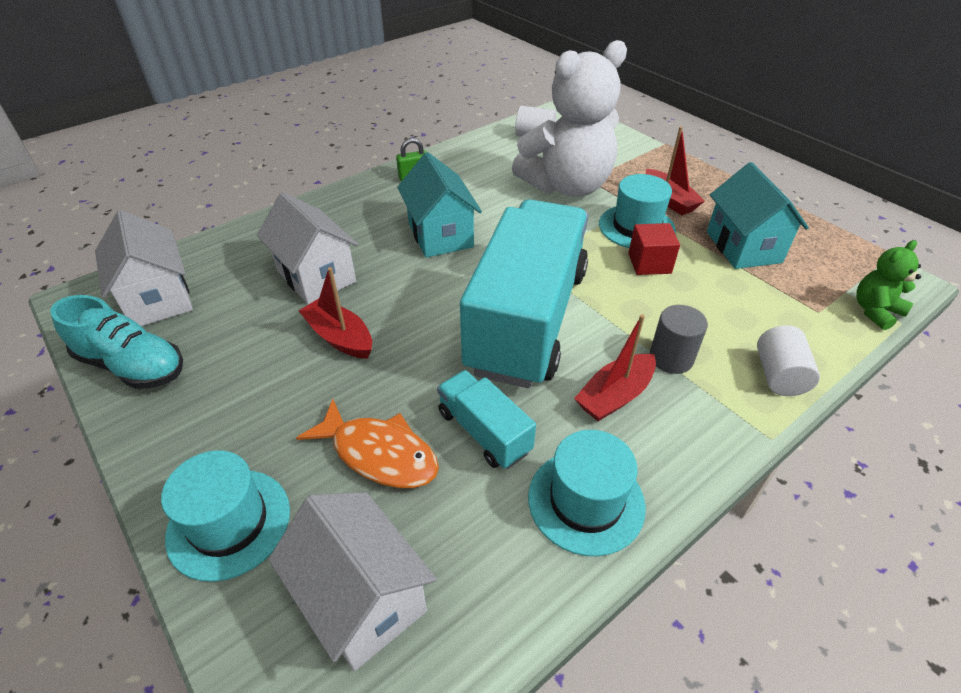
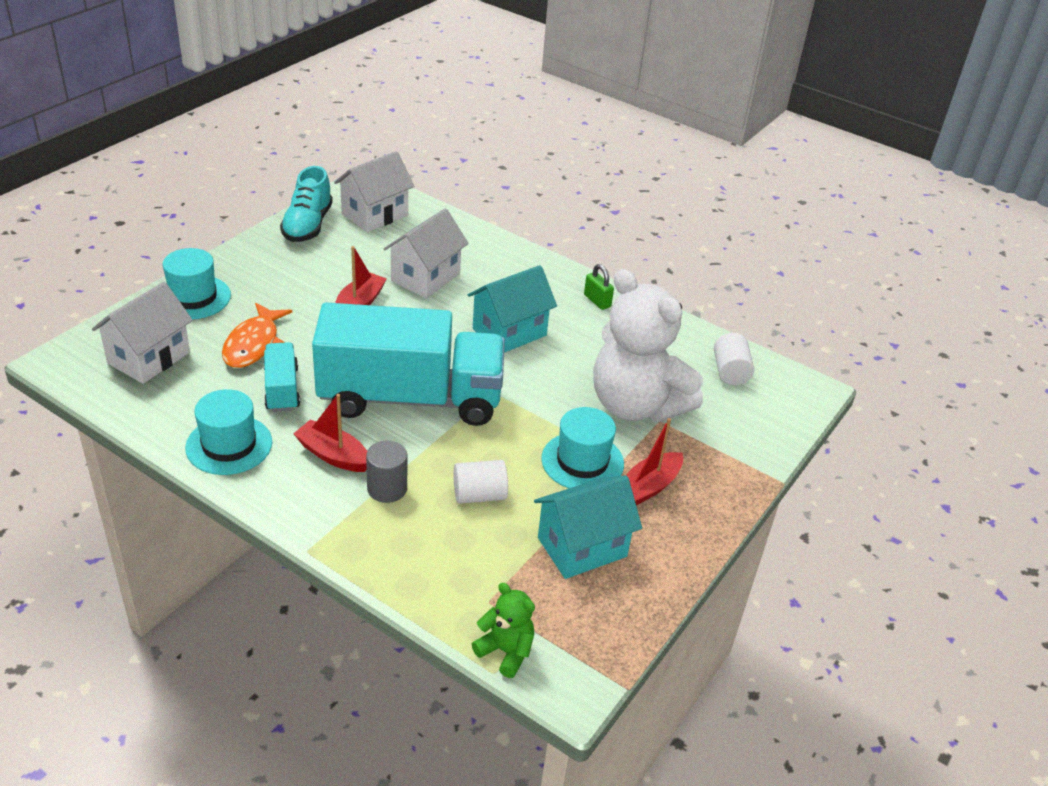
camera: 70 degrees right, 5 degrees down
(484, 432) = (282, 389): turquoise truck -> turquoise truck turned 45 degrees counterclockwise
(649, 263) = (521, 472): red cube -> none
(778, 375) = (384, 561): white cylinder -> white cylinder (479, 495)

